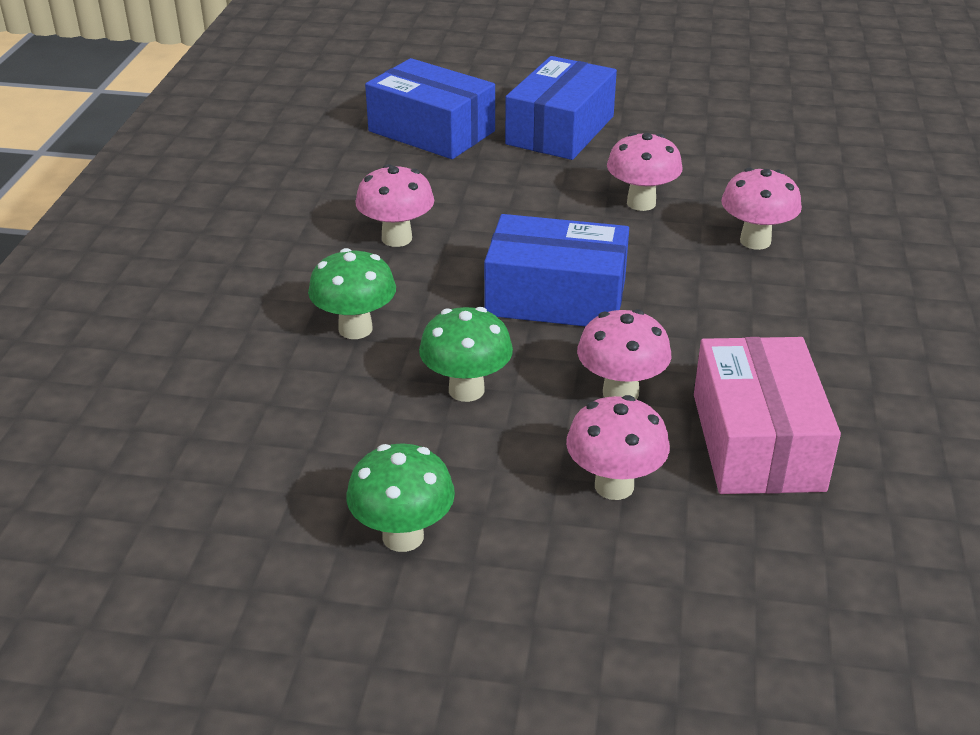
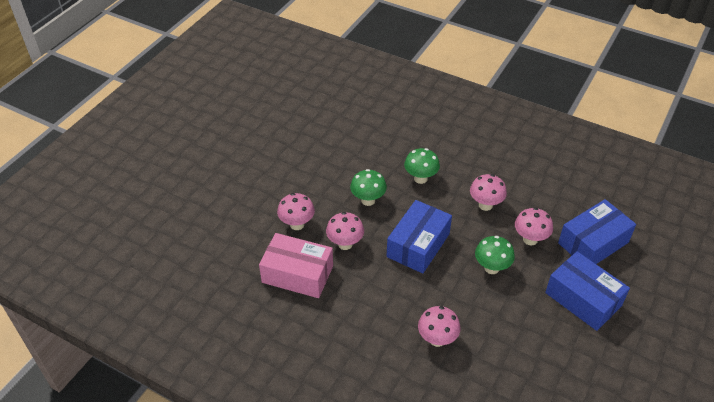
camera: 110 degrees right, 10 degrees up
(403, 536) = (302, 167): green mushroom -> green mushroom (491, 268)
(641, 203) = (490, 306): pink mushroom -> pink mushroom (530, 239)

